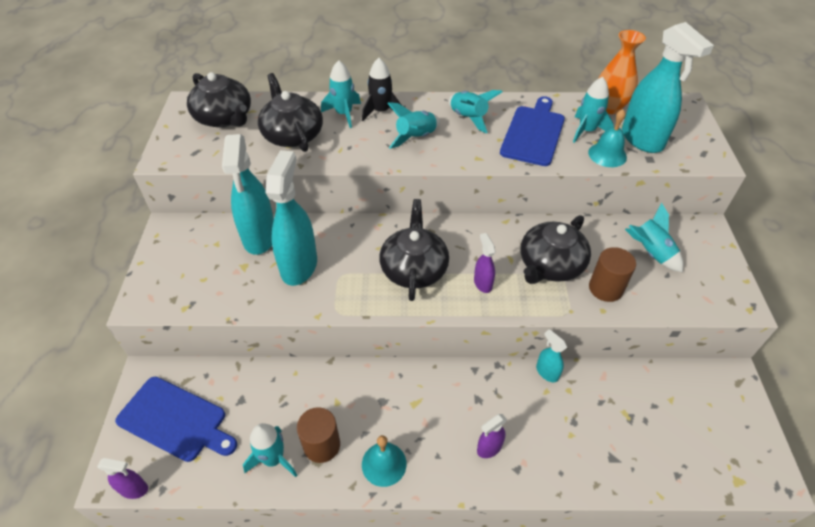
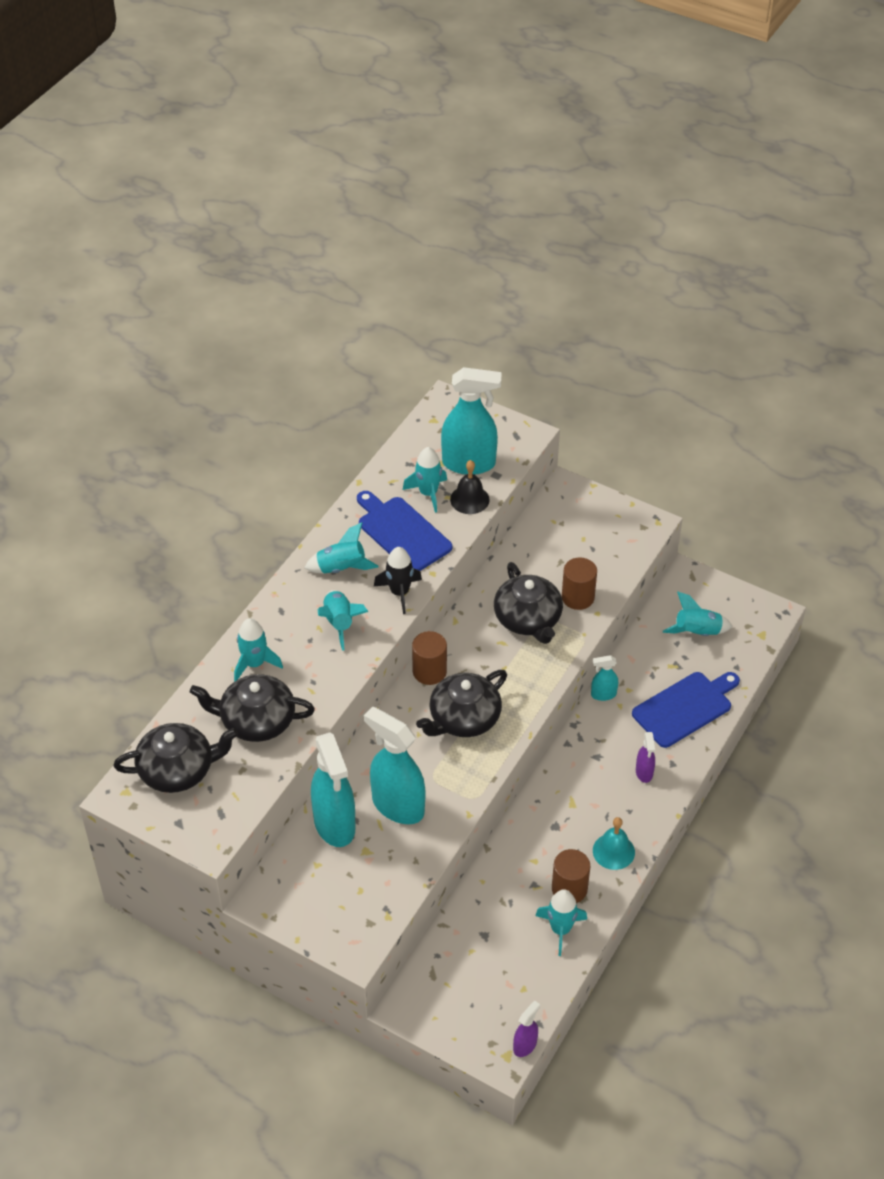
camera: 60 degrees left, 0 degrees up
(175, 420) = (473, 995): blue cutting board -> blue cutting board (685, 708)
(259, 237) = (334, 824): turquoise spray bottle -> turquoise spray bottle turned 45 degrees clockwise
(381, 111) = (275, 631): black rocket -> black rocket (399, 592)
(414, 268) = (463, 718): black teapot -> black teapot turned 75 degrees counterclockwise
(443, 228) = (429, 671): none -> brown cylinder
(482, 283) = (515, 677): purple spray bottle -> none
(607, 154) = (469, 499): turquoise bell -> black bell
(609, 107) = (409, 456): orange vase -> none
(650, 252) = (563, 543): turquoise rocket -> turquoise rocket (697, 632)

